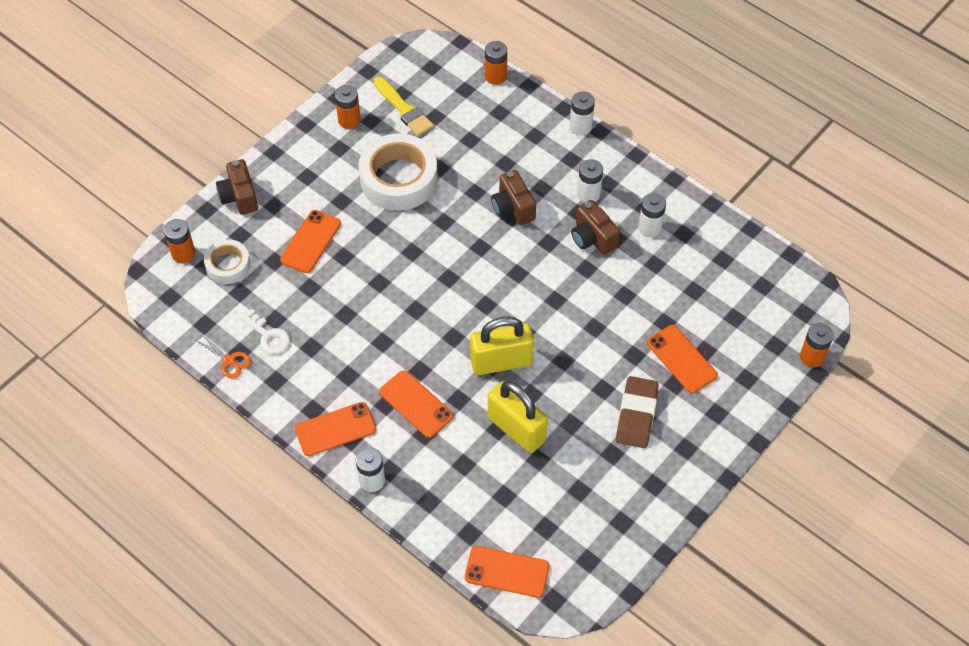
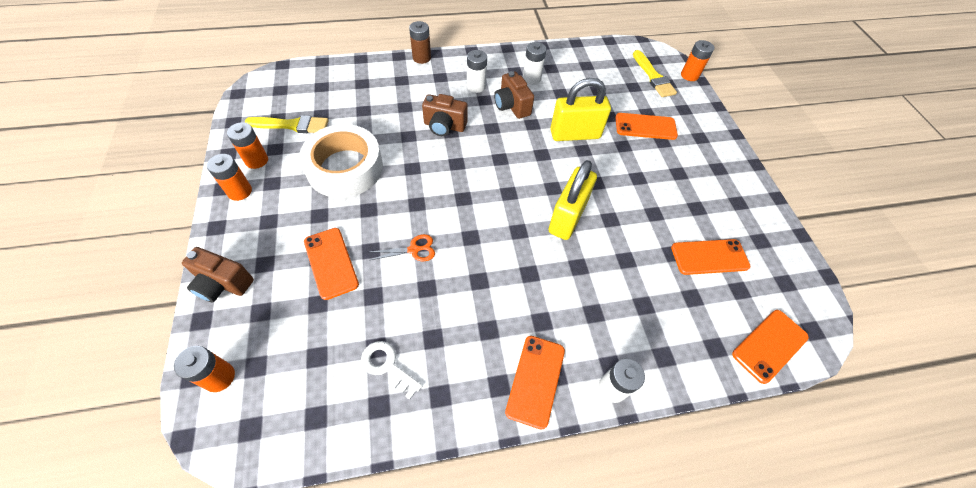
camera: 55 degrees left, 0 degrees up
(228, 265) = (278, 346): white tape -> none
(229, 360) = (379, 424): orange scissors -> orange scissors (413, 250)
(268, 335) = (387, 366): white key -> white key turned 135 degrees counterclockwise
(416, 404) = (560, 298): orange phone -> orange phone (709, 257)
(495, 76) = (332, 67): orange battery -> orange battery (239, 191)
(516, 429) = (635, 248): yellow padlock -> yellow padlock (575, 134)
(580, 126) = (421, 58): white battery -> brown battery
(592, 238) = (512, 106): brown camera -> brown camera turned 60 degrees clockwise
(636, 415) = (673, 175): brown eraser -> none
(771, 326) = (653, 77): none -> yellow brush

